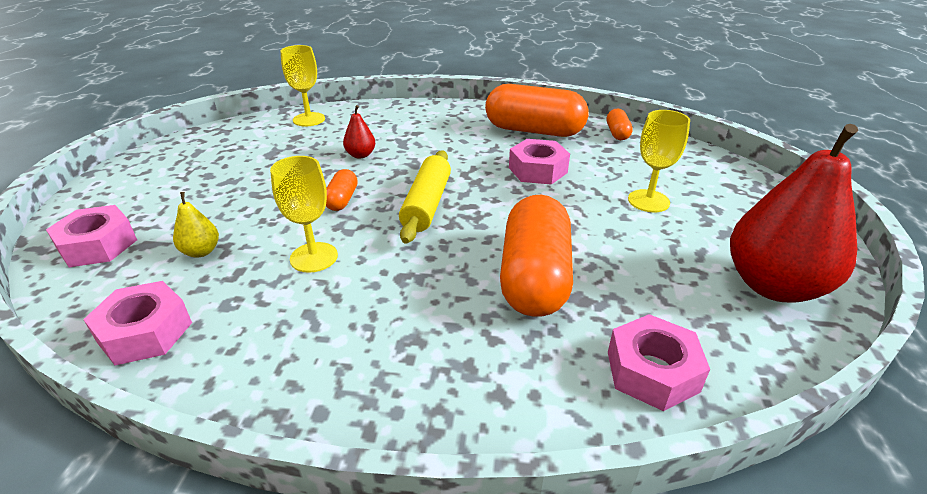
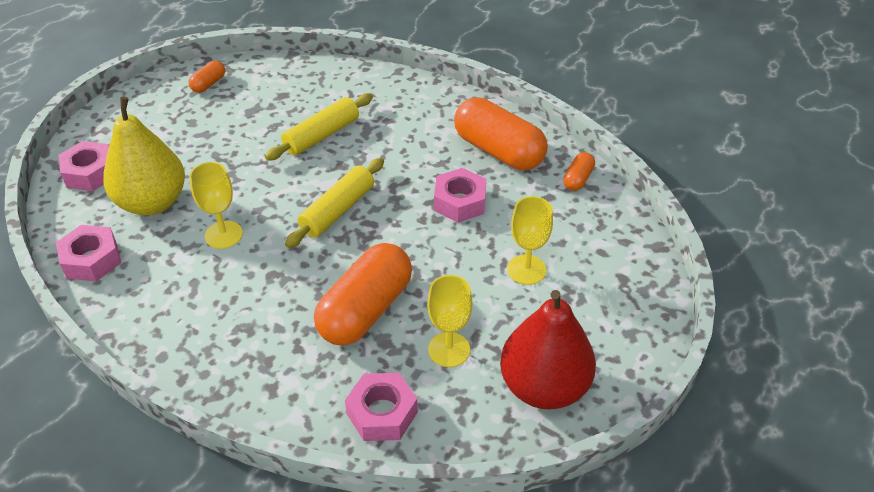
camera: 25 degrees right, 10 degrees up
(201, 251) = (152, 202): yellow pear -> yellow pear, size x2.38
(309, 119) = (305, 74): yellow goblet -> yellow goblet (449, 349)
(342, 200) = (276, 183): orange capsule -> orange capsule (208, 84)
(360, 155) = (321, 135): red pear -> yellow rolling pin

